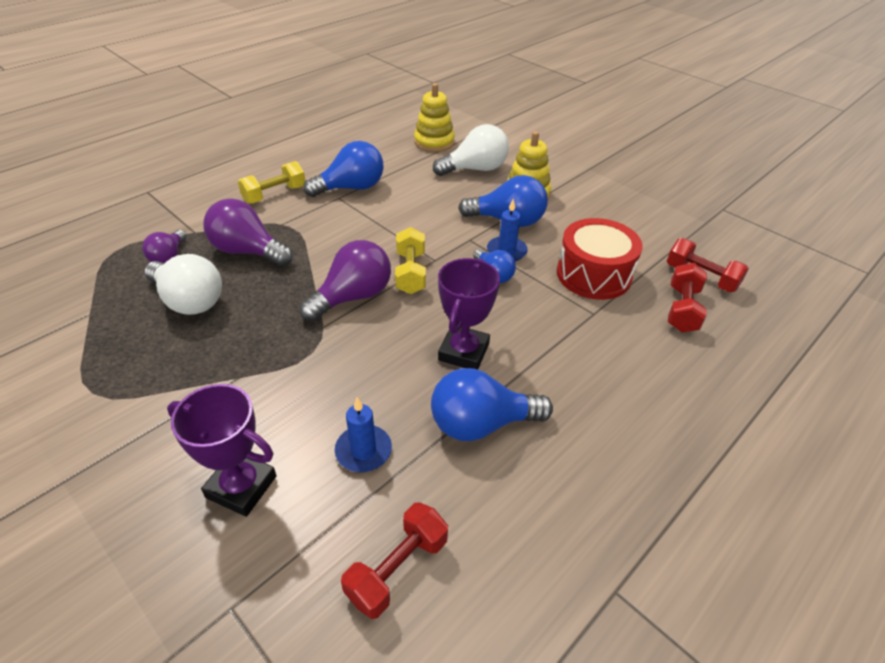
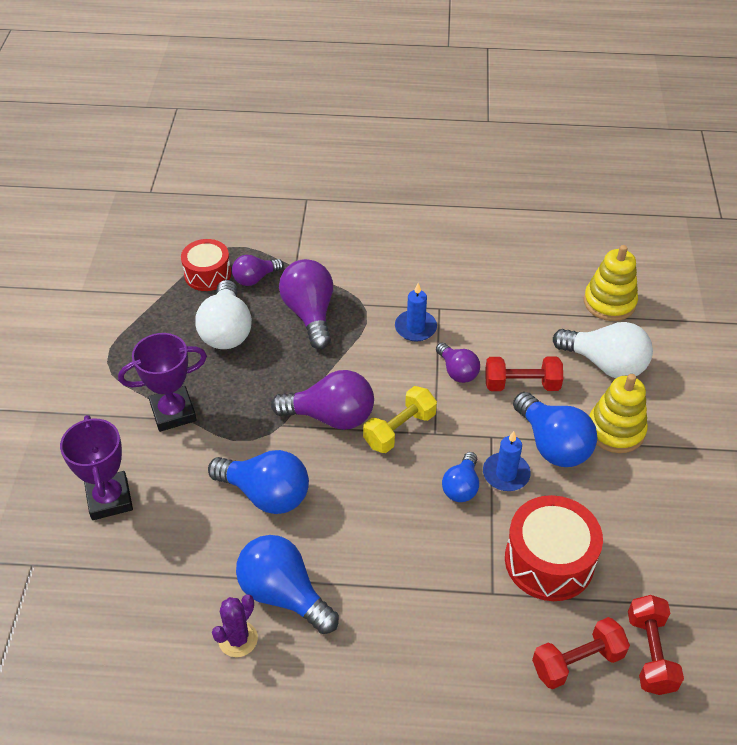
camera: 50 degrees right, 5 degrees up
(118, 277) = (207, 274): none -> red drum
(274, 194) = (393, 268): yellow dumbbell -> none
(351, 188) = (462, 305): blue light bulb -> blue light bulb (266, 494)
(363, 451) = (194, 541): blue candle -> blue candle (415, 328)
(397, 569) = (123, 630): red dumbbell -> red dumbbell (521, 384)
(399, 221) = (457, 371): none -> purple light bulb
(463, 352) = (346, 531): purple trophy -> purple trophy (173, 412)
(494, 482) = (238, 639): none -> purple cactus

